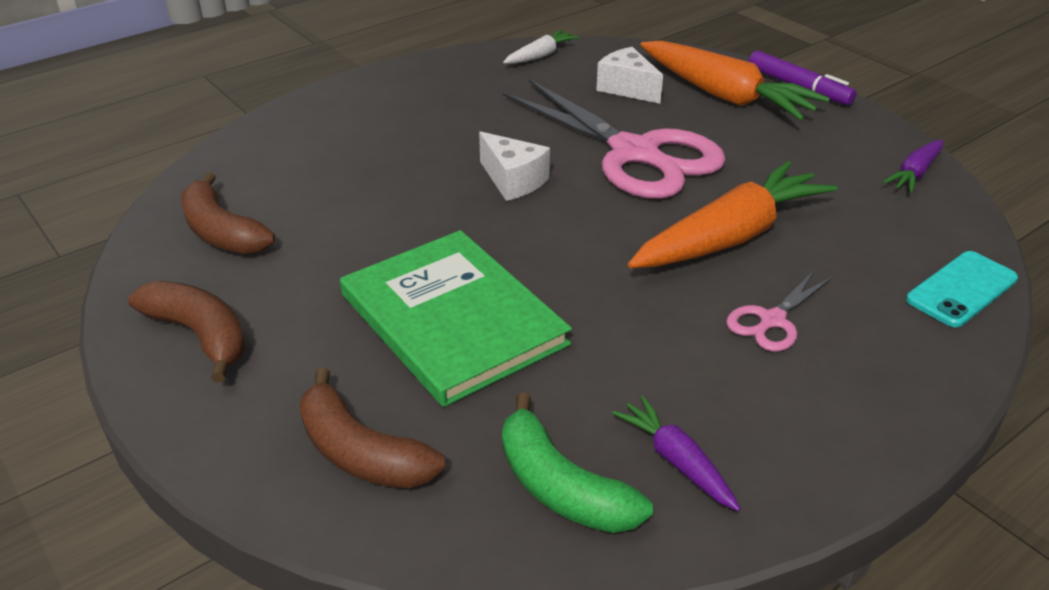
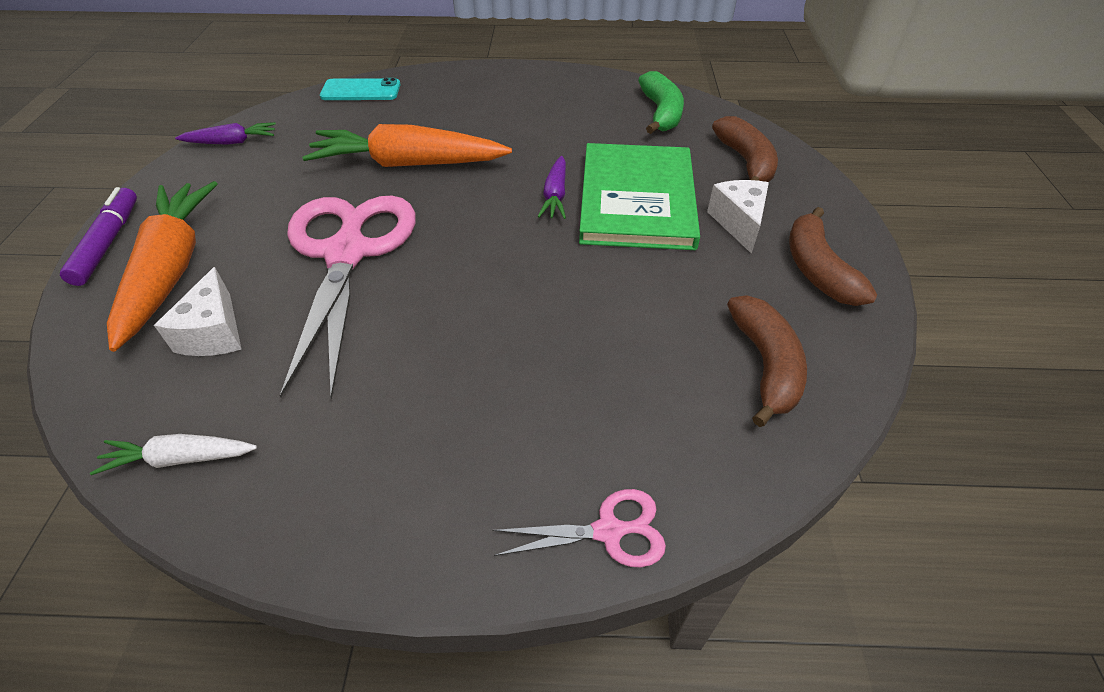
camera: 140 degrees left, 10 degrees up
(513, 181) = (471, 281): white cheese -> white cheese (738, 223)
(677, 461) = (600, 99): purple carrot -> purple carrot (555, 195)
(772, 320) = (470, 120): pink scissors -> pink scissors (608, 531)

